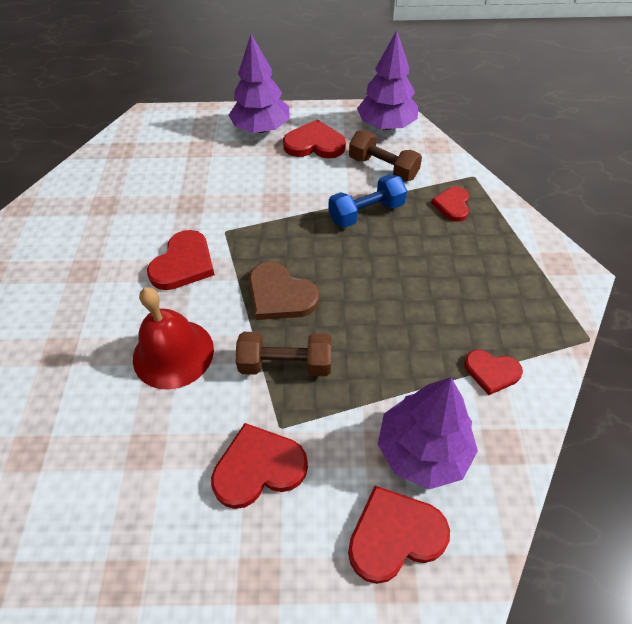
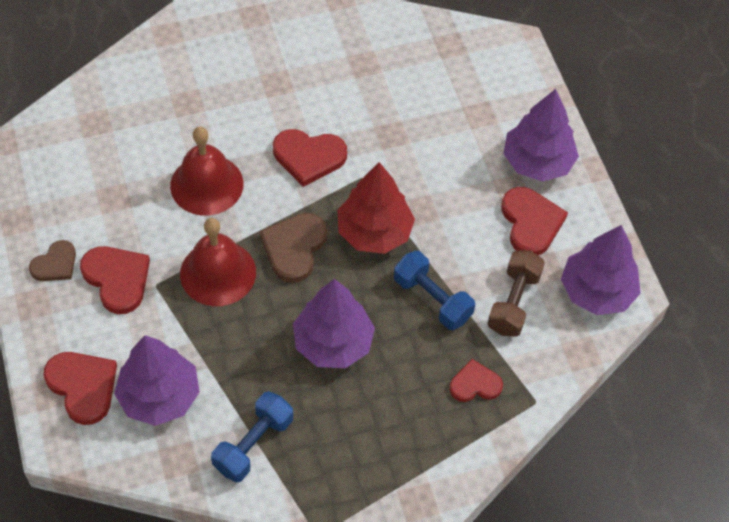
camera: 70 degrees right, 5 degrees up
(210, 540) = (55, 264): none -> brown heart
(285, 364) = (218, 273): brown dumbbell -> red bell
(286, 235) = (374, 232): none -> red tree
(392, 287) = (333, 343): none -> purple tree
(491, 372) = (253, 444): red heart -> blue dumbbell

